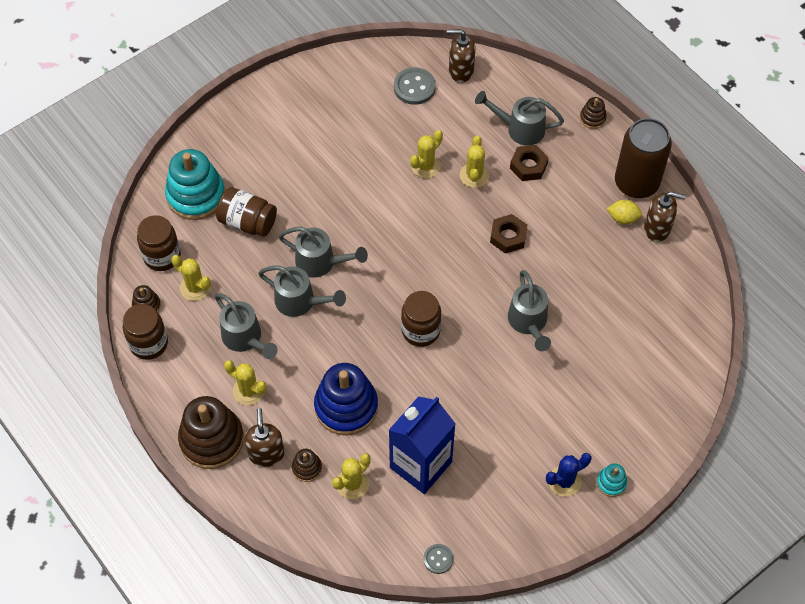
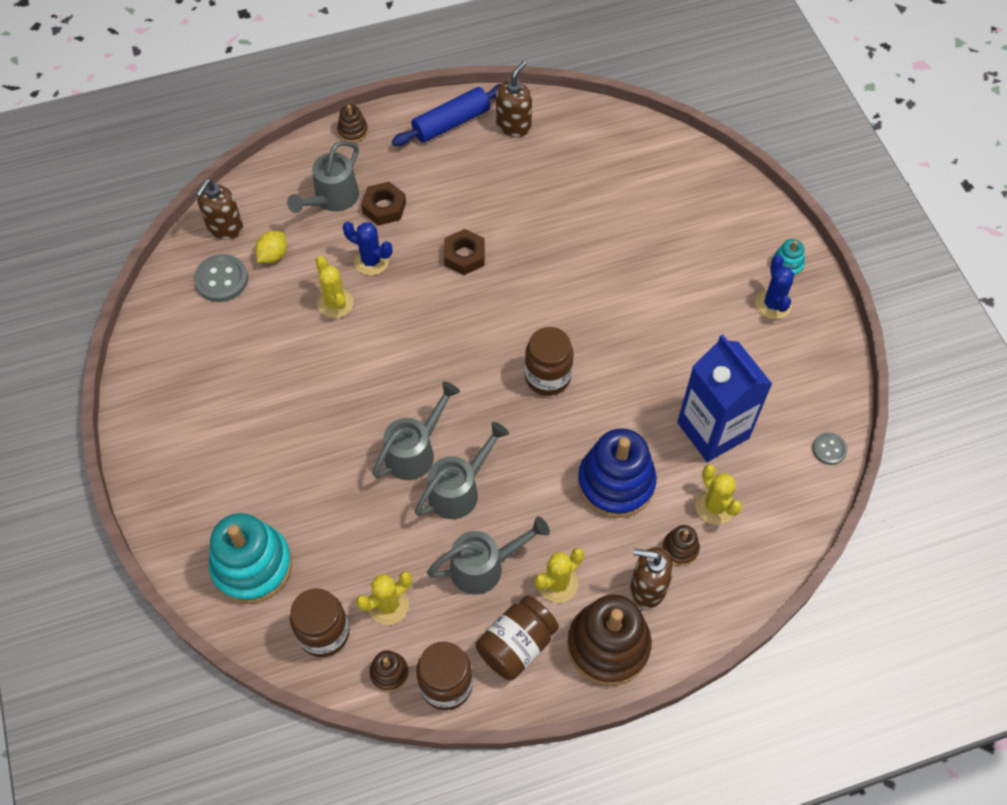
camera: 70 degrees left, 0 degrees up
(247, 222) = (321, 516): brown jar -> brown jar (516, 645)
(474, 175) = (371, 261): yellow cactus -> blue cactus
(528, 322) = (578, 273): grey watering can -> none
(623, 218) = (488, 149): yellow lemon -> yellow lemon (273, 255)
(636, 183) = (451, 123): brown can -> blue rolling pin

